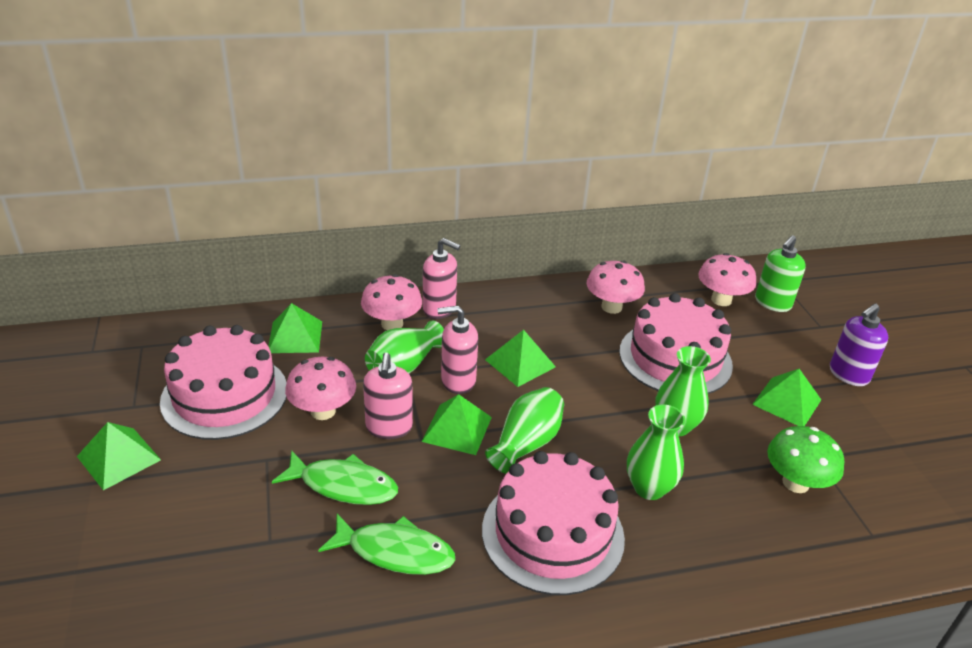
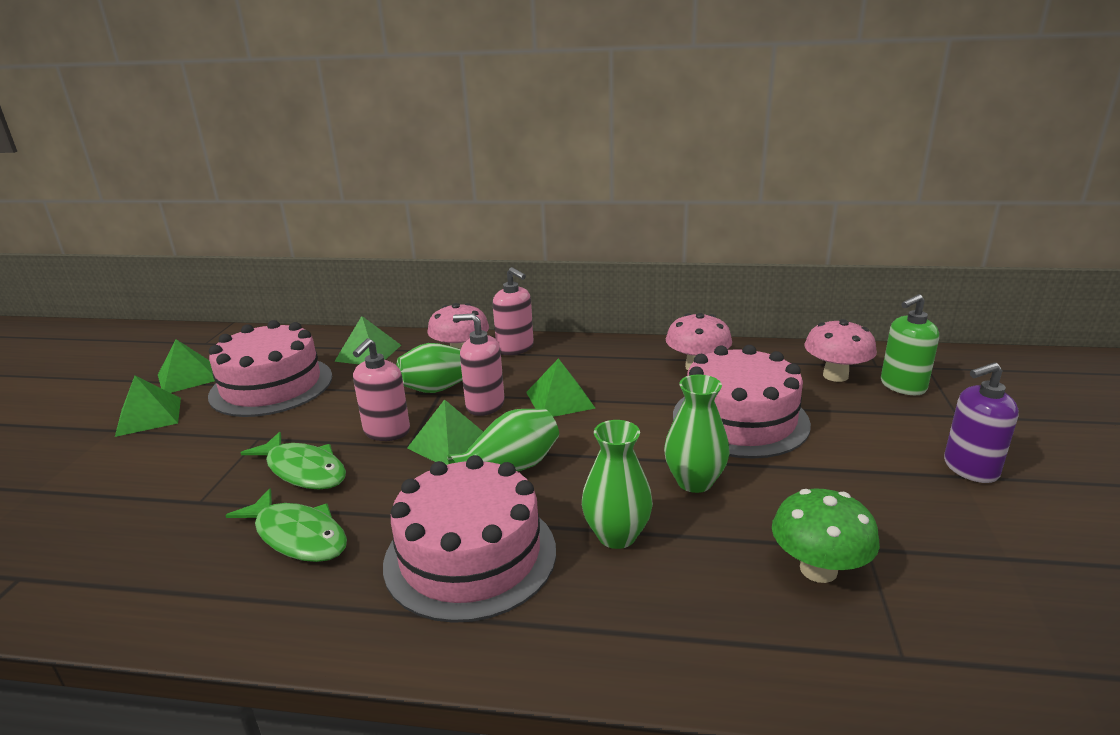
camera: 25 degrees right, 10 degrees down
(323, 411) = (340, 410): pink mushroom -> none
(786, 402) = (860, 482): green pyramid -> green pyramid (187, 377)

